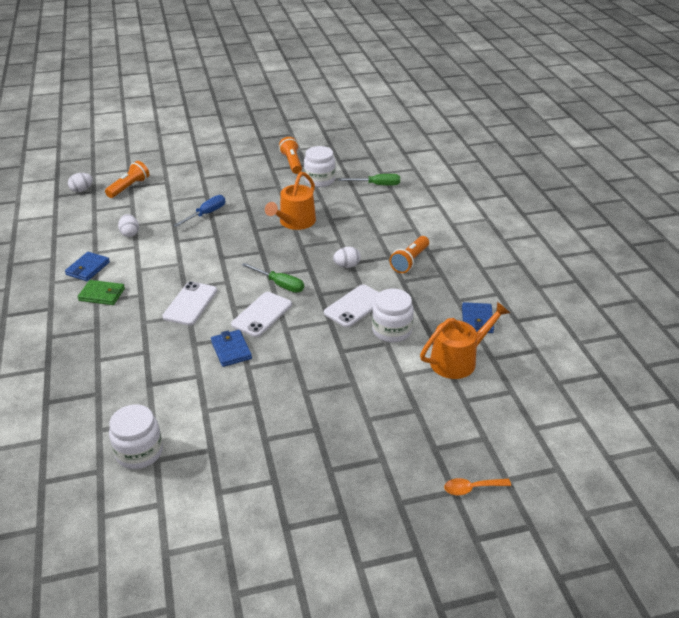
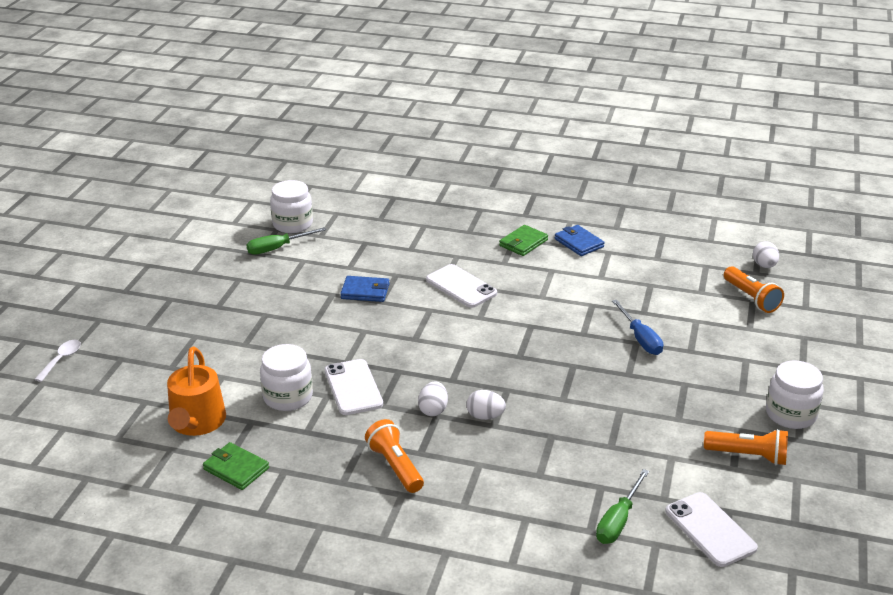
camera: 120 degrees right, 5 degrees down
(130, 233) = (632, 278): white egg -> white egg (485, 416)
(262, 314) = (401, 323): white phone -> white phone (710, 529)
(280, 284) = (441, 349): green screwdriver -> green screwdriver (277, 248)
(295, 222) = (567, 402): orange watering can -> none
(319, 180) = (672, 465): white jar -> white jar (790, 414)
(472, 488) = (61, 360): orange spoon -> white spoon
(477, 320) = (236, 469): blue wallet -> green wallet

